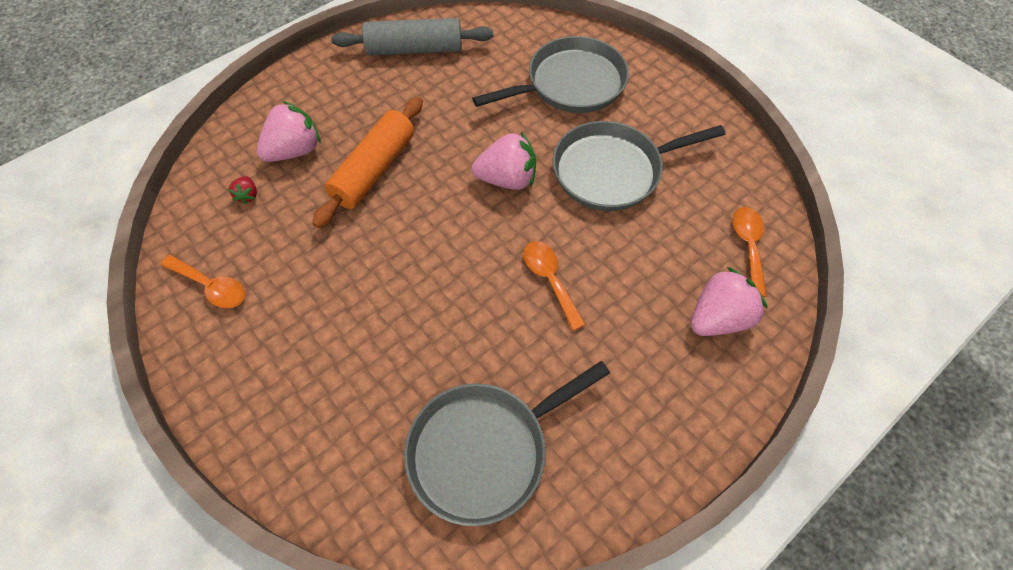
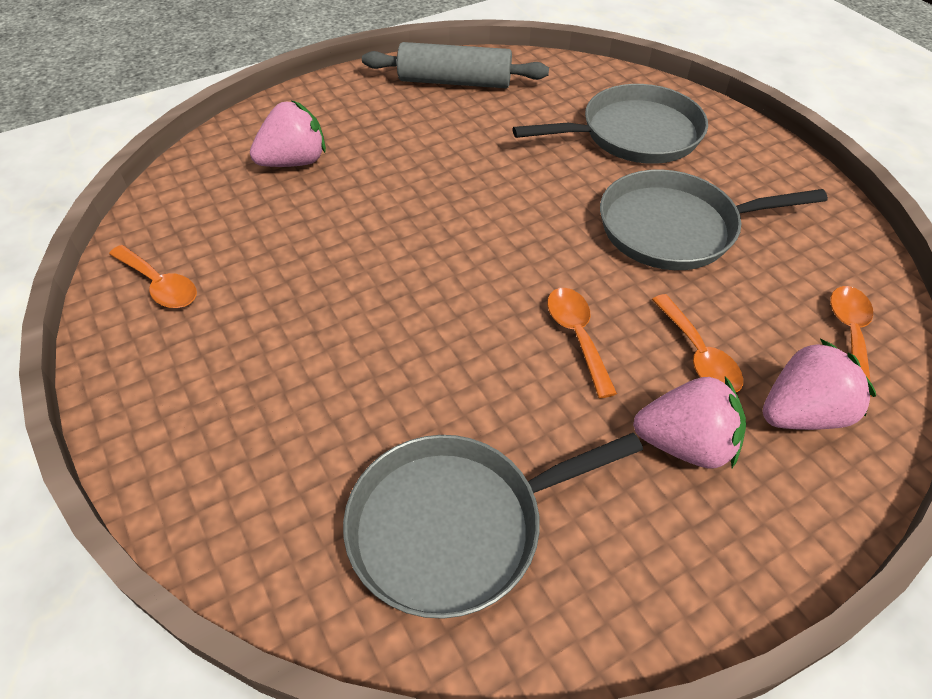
camera: 10 degrees right, 10 degrees down
(248, 195) = (229, 199): red strawberry -> none
(374, 170) = (381, 191): orange rolling pin -> none
(507, 179) = (540, 220): pink strawberry -> pink strawberry (685, 444)
(640, 281) = (698, 354): none -> orange spoon

